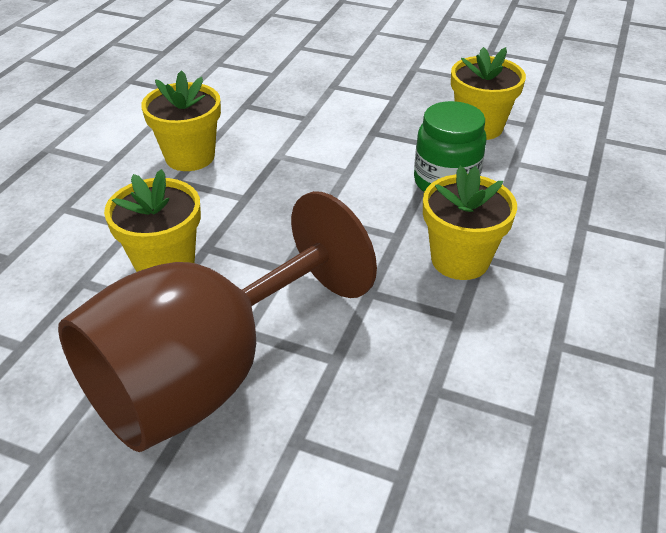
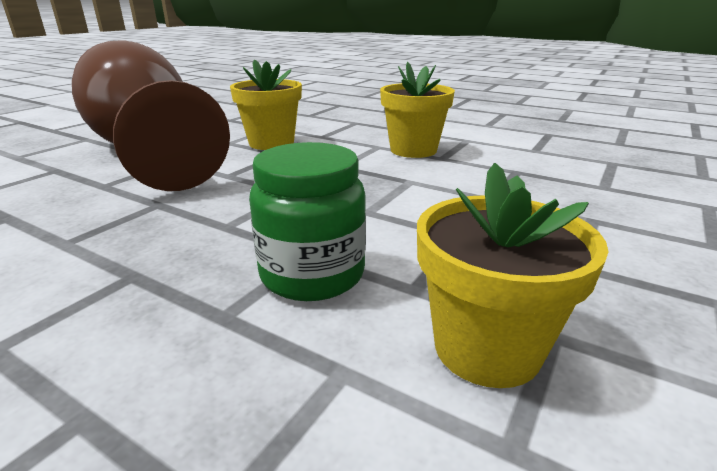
camera: 100 degrees right, 15 degrees down
(460, 259) = (145, 258): yellow flower pot -> none

